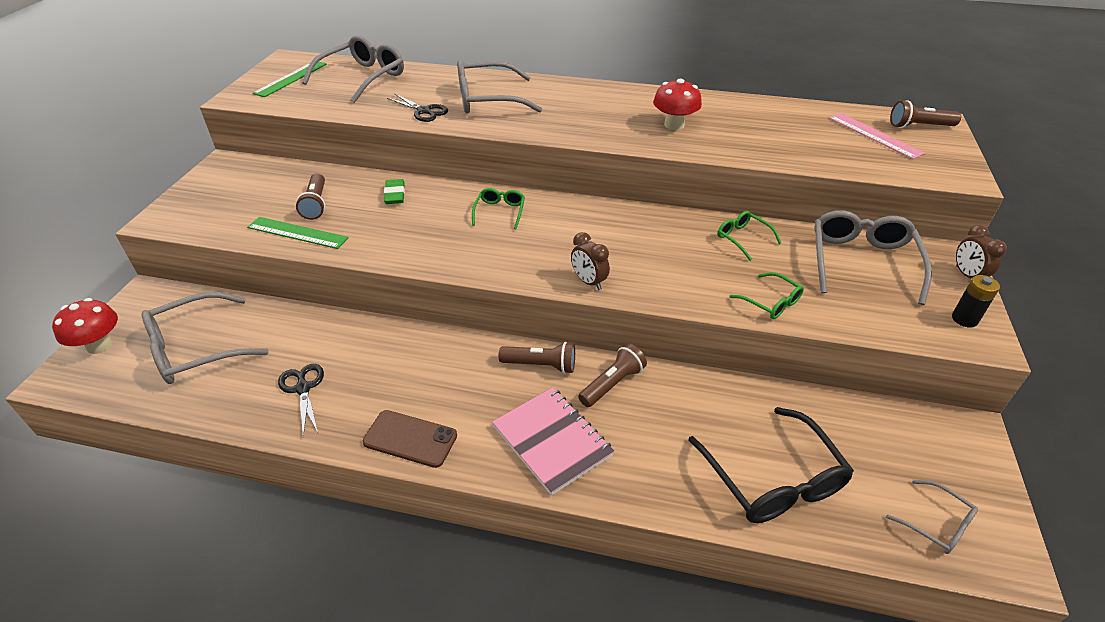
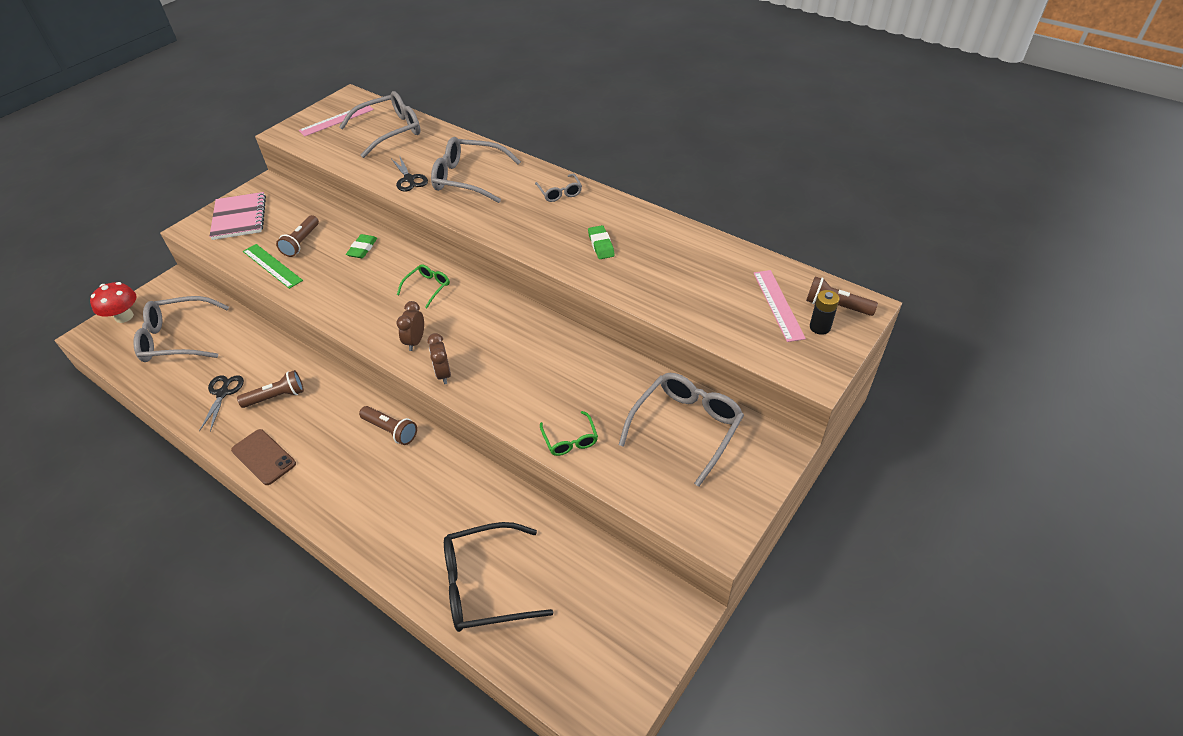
camera: 25 degrees right, 5 degrees up
(291, 78) = (336, 120): green ruler -> pink ruler
(552, 441) = (353, 494): pink notebook -> pink notebook (239, 218)
(612, 384) = (430, 464): brown flashlight -> brown flashlight (276, 397)
(674, 125) = (601, 245): red mushroom -> green eraser
(743, 239) = (602, 372): green glasses -> none
(772, 478) = (485, 585): black glasses -> black glasses turned 75 degrees clockwise
(936, 523) = (579, 671): grey glasses -> grey glasses (559, 192)
(964, 319) = (723, 512): black battery -> black battery (820, 327)
(967, 275) = (771, 472): brown clock -> brown clock (415, 341)

